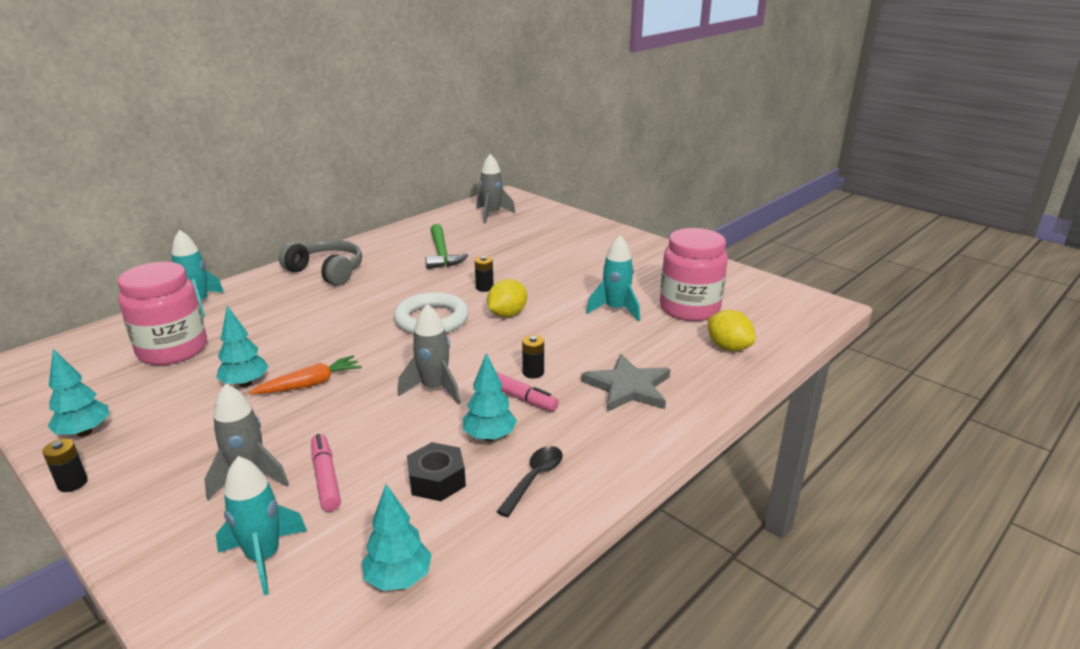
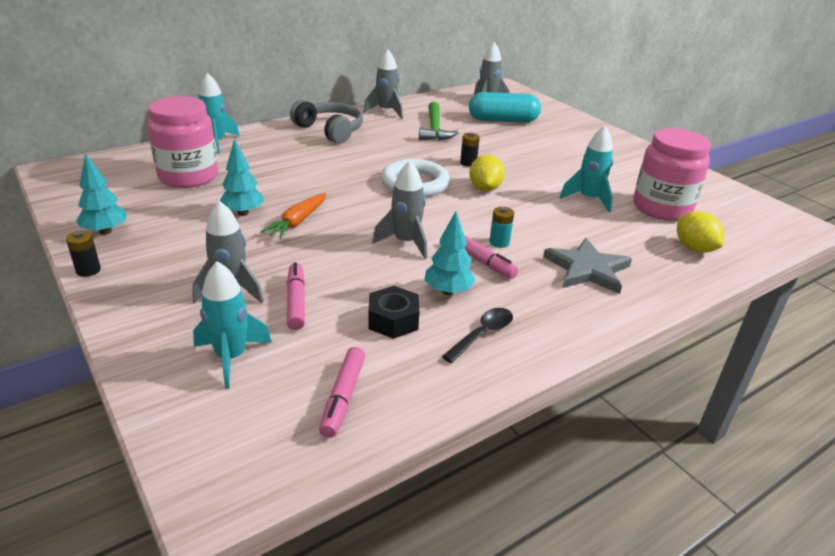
camera: 10 degrees right, 5 degrees up
(310, 384) = (297, 222): orange carrot -> orange carrot turned 135 degrees clockwise
(385, 241) = (386, 111): none -> grey rocket
(398, 579) = (343, 397): turquoise tree -> pink marker
(507, 314) = (485, 188): yellow lemon -> yellow lemon turned 45 degrees counterclockwise
(512, 234) = (503, 120): none -> turquoise capsule
(533, 372) = (499, 242): black battery -> turquoise battery

